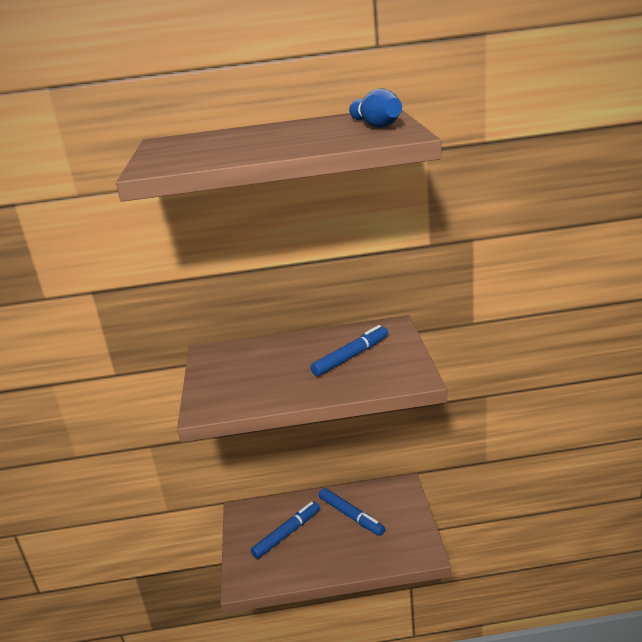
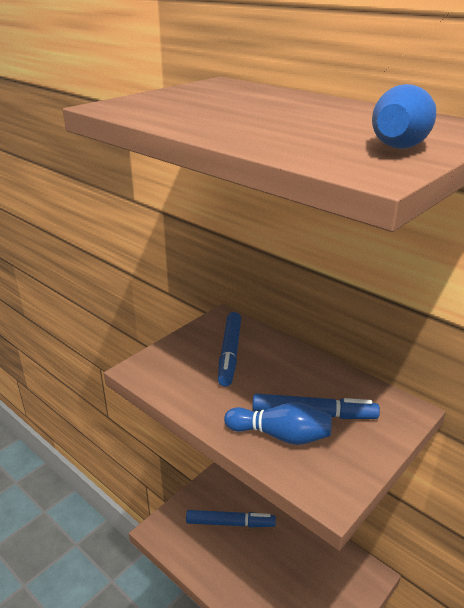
camera: 45 degrees right, 5 degrees up
(351, 376) = (281, 435): none -> blue bowling pin
(351, 516) = (293, 557): blue marker -> blue marker (230, 353)

